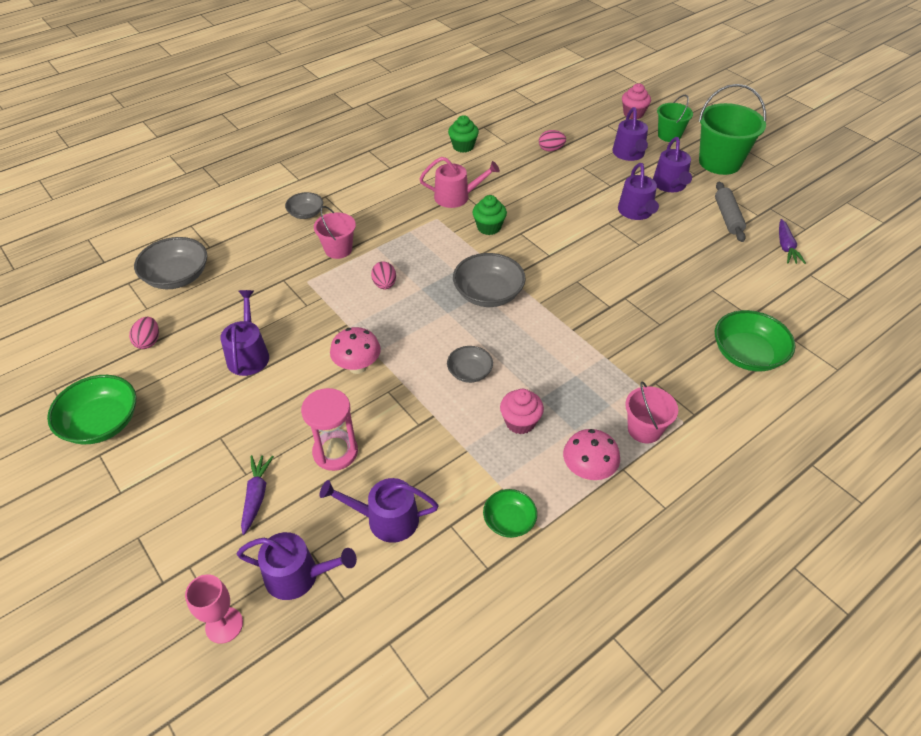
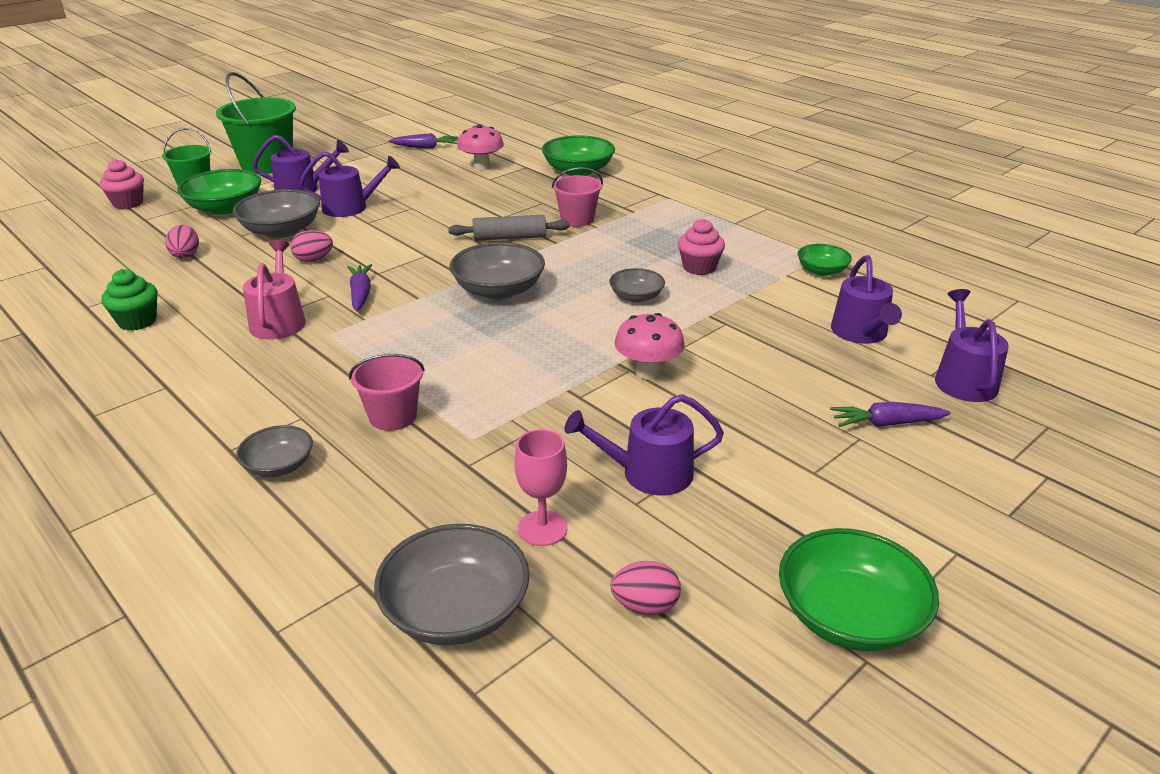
camera: 95 degrees left, 15 degrees down
(224, 625) = (1055, 419): pink goblet -> pink goblet (542, 528)
(335, 452) = (792, 374): pink hourglass -> none
(384, 285) = (481, 365): pink egg -> pink egg (313, 259)
(489, 227) = (361, 294): green cupcake -> purple carrot
(588, 471) = (745, 237): pink mushroom -> pink mushroom (482, 167)
(590, 183) = (281, 230): none -> grey bowl
(629, 154) = (225, 208): purple watering can -> green bowl
(644, 429) = (684, 213): pink bucket -> pink bucket (577, 219)
(727, 217) = (371, 166): grey rolling pin -> grey rolling pin (509, 237)

